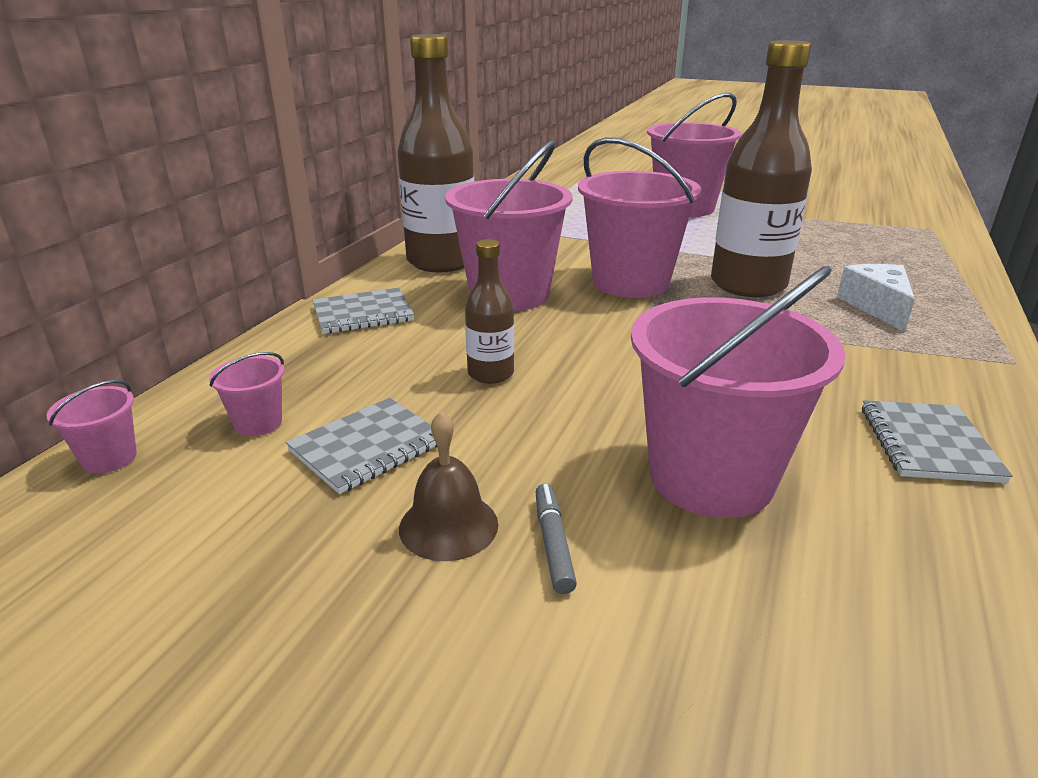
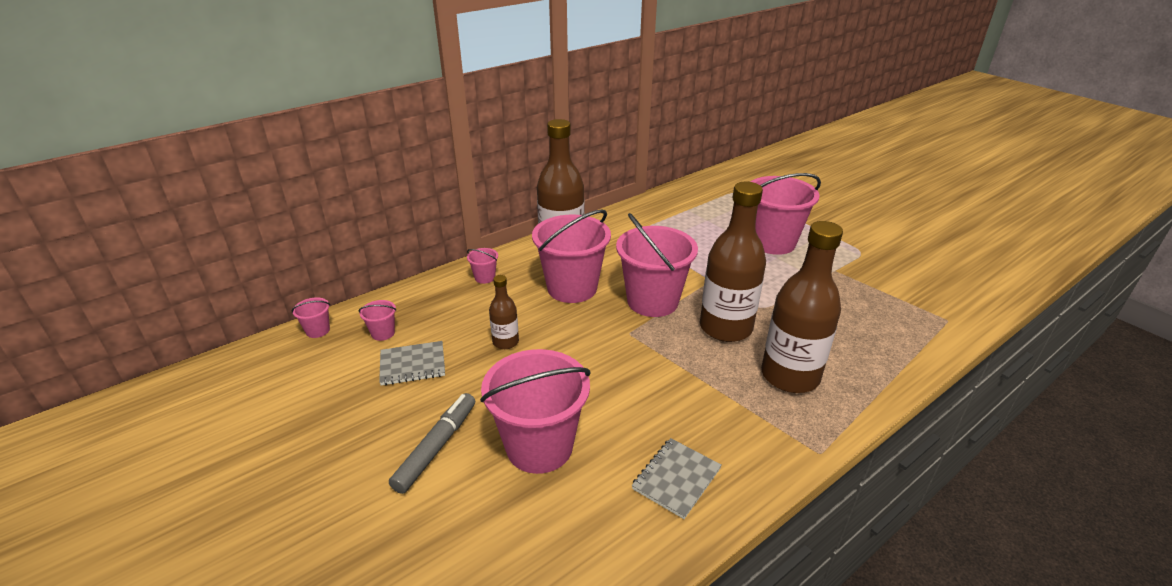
camera: 30 degrees right, 5 degrees up
(363, 314) = (485, 277): grey notebook -> pink bucket
(448, 525) = (406, 419): brown bell -> none
(553, 544) = (436, 447): grey marker -> grey marker, size x1.83
(877, 306) = (790, 376): white cheese -> brown bottle

